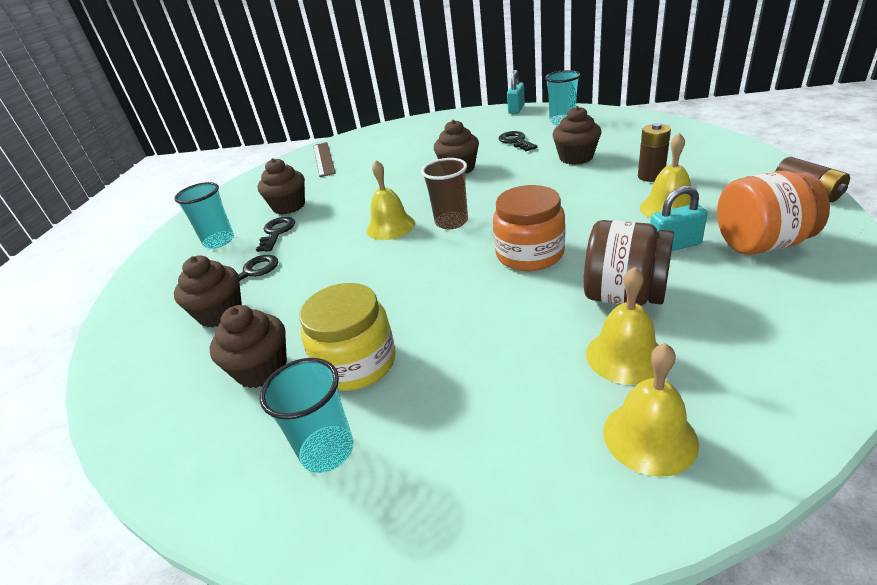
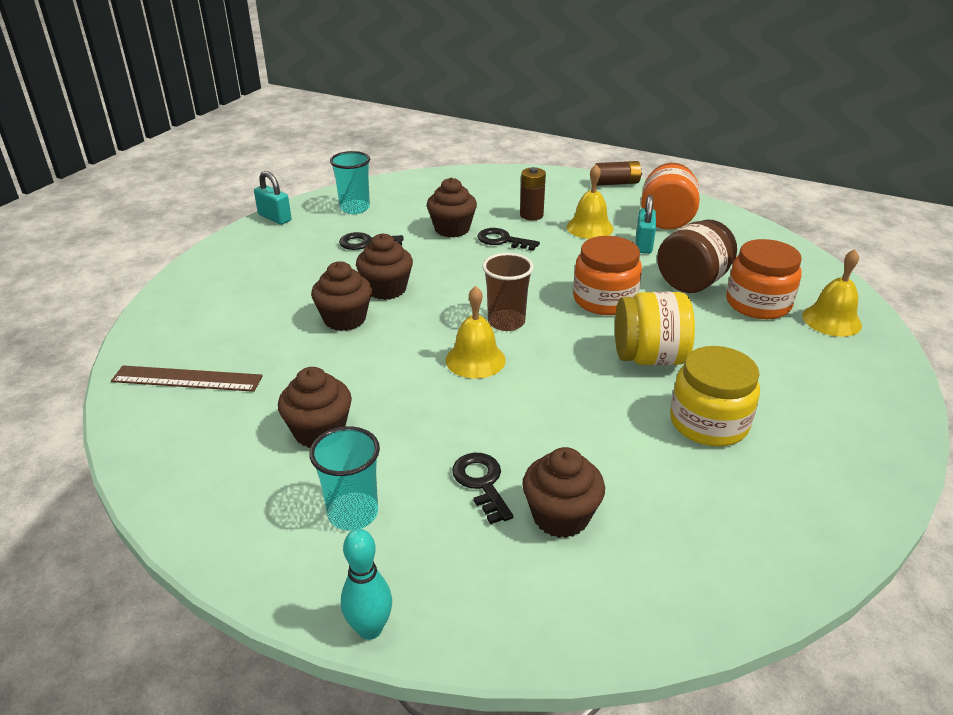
camera: 75 degrees left, 0 degrees up
(131, 276) = (370, 629): none -> turquoise bowling pin
(262, 369) = (689, 486): brown cupcake -> brown cupcake (345, 319)
(276, 232) = (390, 451): black key -> black key (502, 240)
(327, 450) = (811, 454): turquoise cup -> none
(446, 303) = (649, 357): none -> yellow jar
(625, 356) = (758, 303): yellow bell -> orange jar

